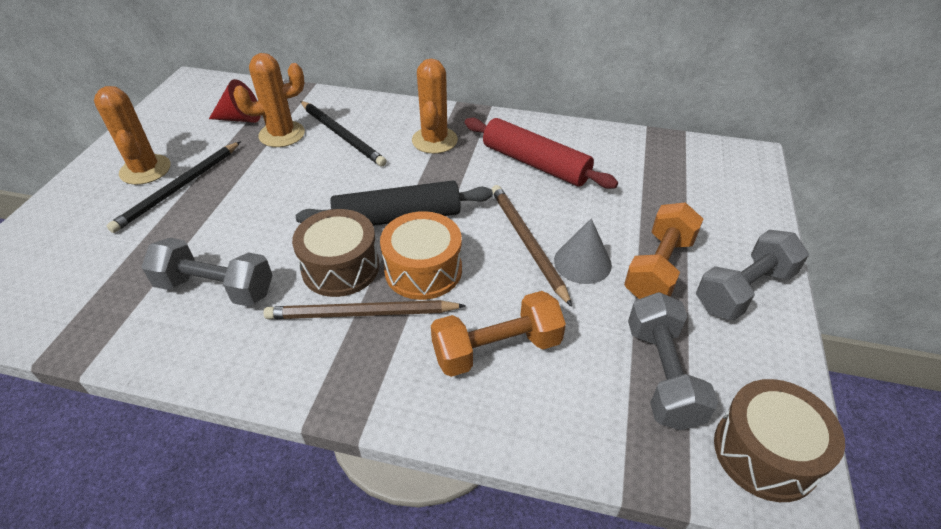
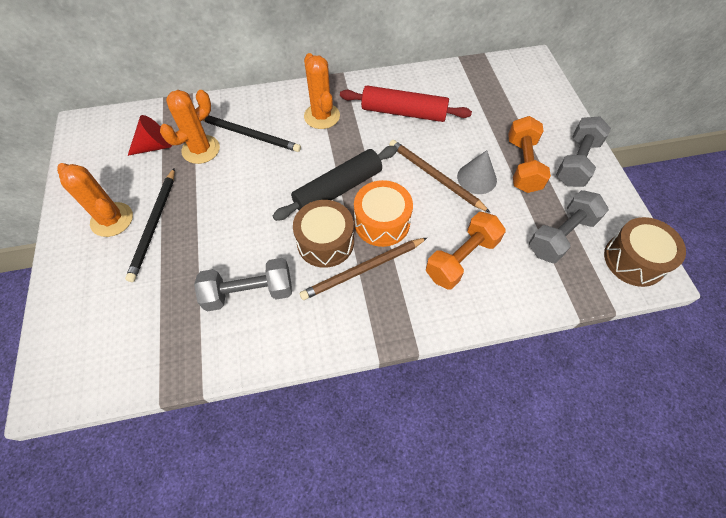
camera: 25 degrees left, 15 degrees up
(662, 374) = (561, 236): grey dumbbell -> grey dumbbell turned 75 degrees clockwise

